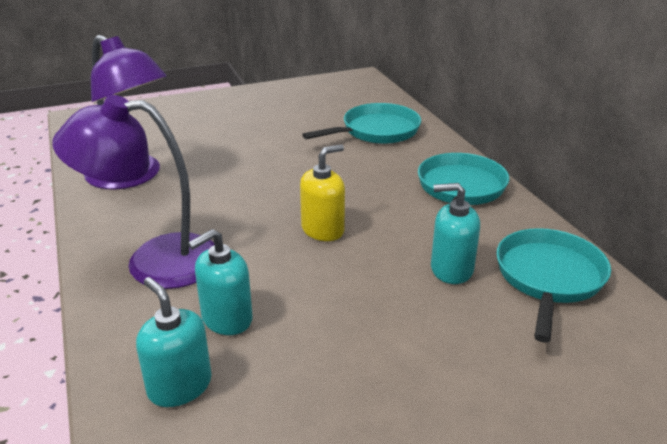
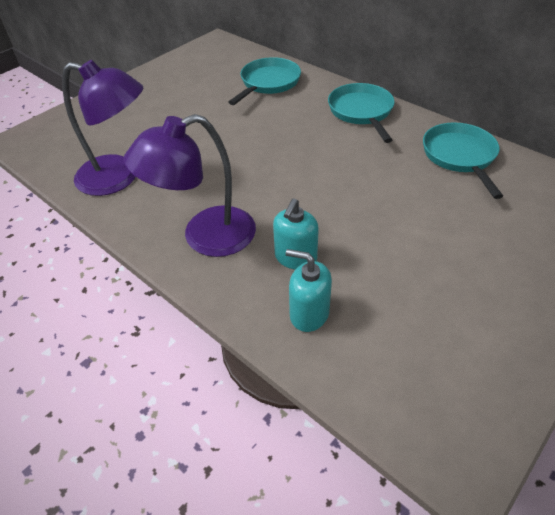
camera: 25 degrees left, 15 degrees up
(323, 229) = (299, 171): yellow soap dispenser -> none
(451, 269) = (402, 170): turquoise soap dispenser -> none

